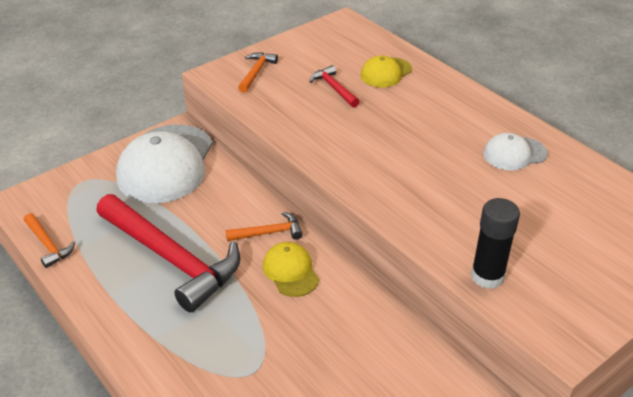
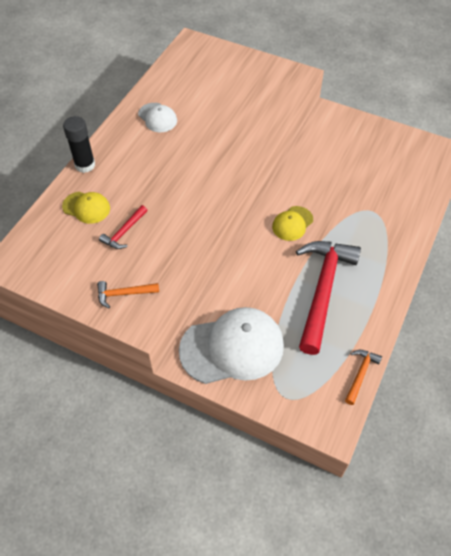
camera: 115 degrees left, 15 degrees up
(269, 233) = (267, 248): orange hammer -> none
(487, 276) = (274, 108): black glue stick -> black glue stick (85, 165)

